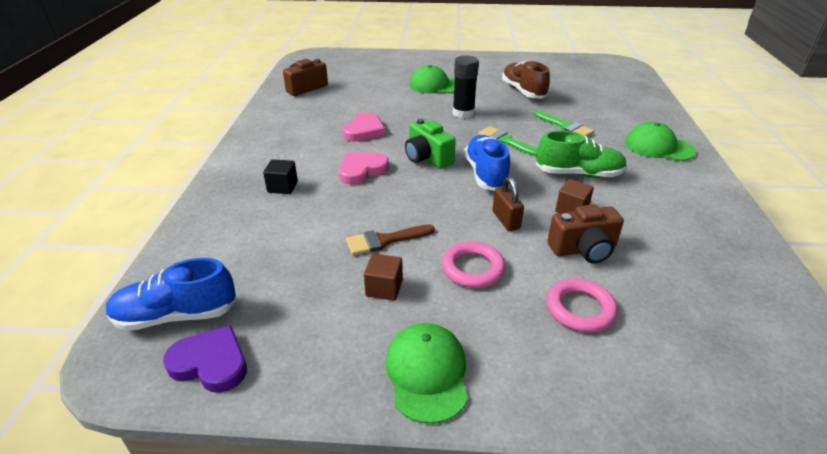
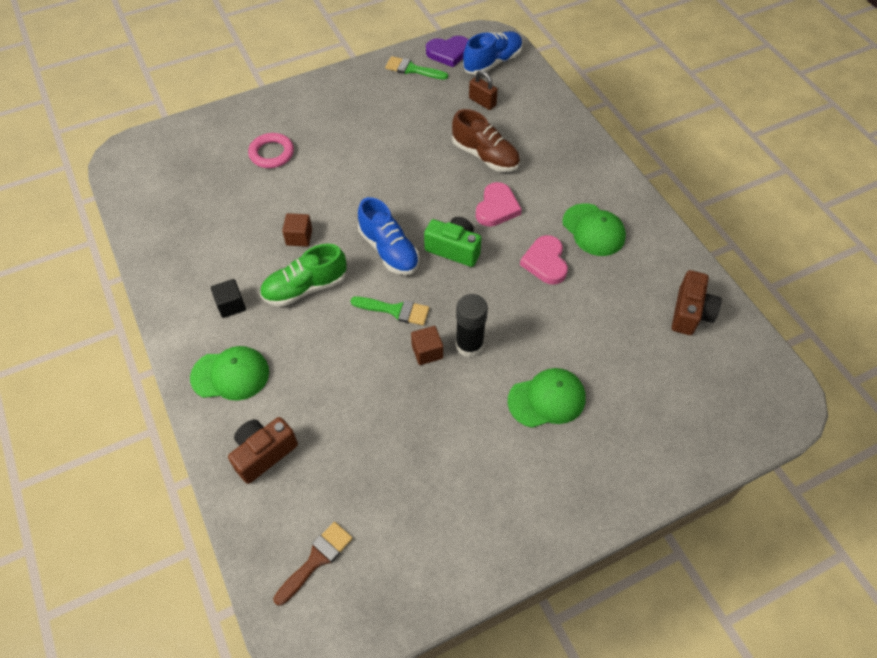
camera: 150 degrees right, 20 degrees up
(282, 187) = (539, 163): black cube -> black cube (231, 305)
(384, 240) = (421, 150): brown brush -> brown brush (316, 559)
(384, 288) = (395, 120): brown cube -> brown cube (427, 352)
(427, 373) = (341, 89): green cap -> green cap (593, 230)
(473, 268) = (349, 154): pink ring -> none
(506, 220) = (347, 204): brown padlock -> brown padlock (482, 102)
(523, 91) = (426, 440): brown shoe -> brown shoe (485, 156)
(565, 126) = (342, 371): green brush -> green brush (412, 69)
(583, 249) = (280, 200): brown camera -> brown camera (263, 453)

